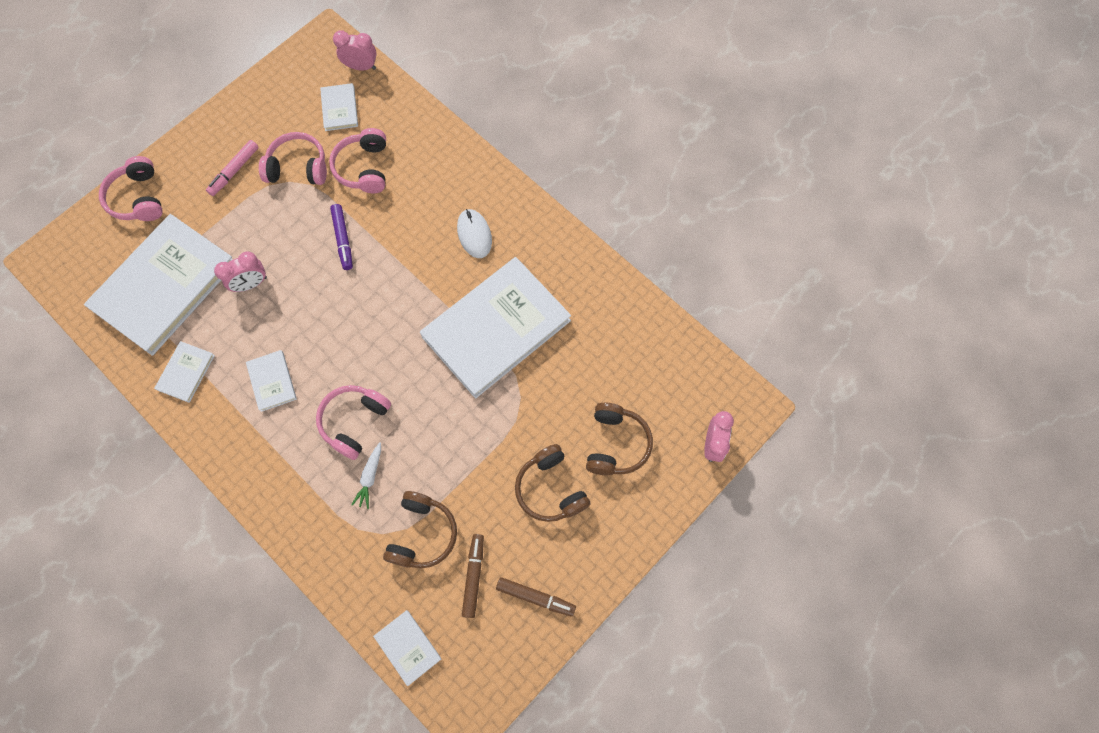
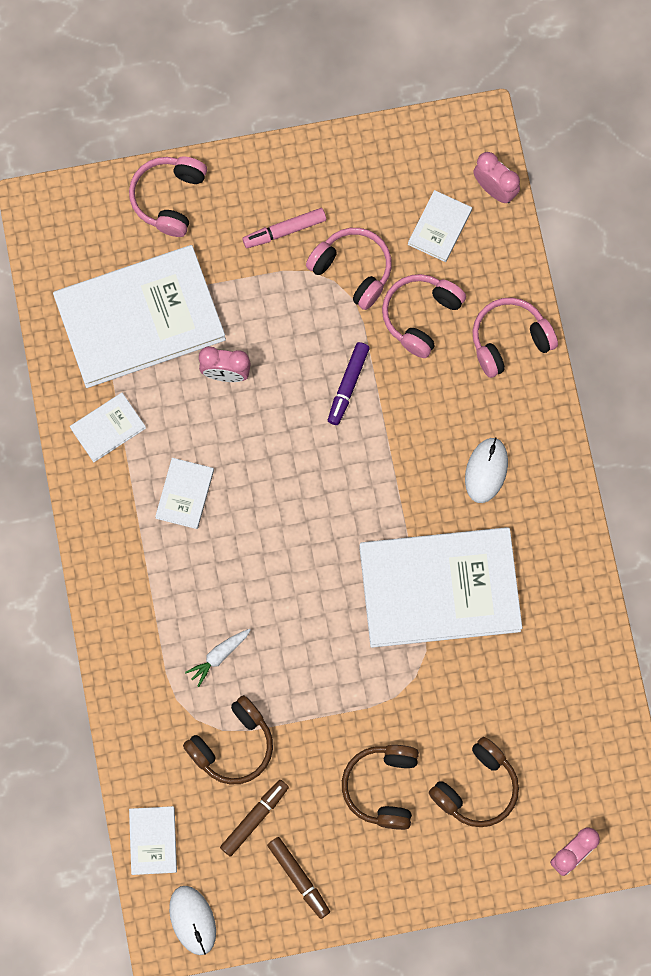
camera: 35 degrees right, 5 degrees up
(354, 422) = (238, 590): pink headphones -> pink headphones (509, 340)
(478, 687) = (193, 920): none -> white mouse

